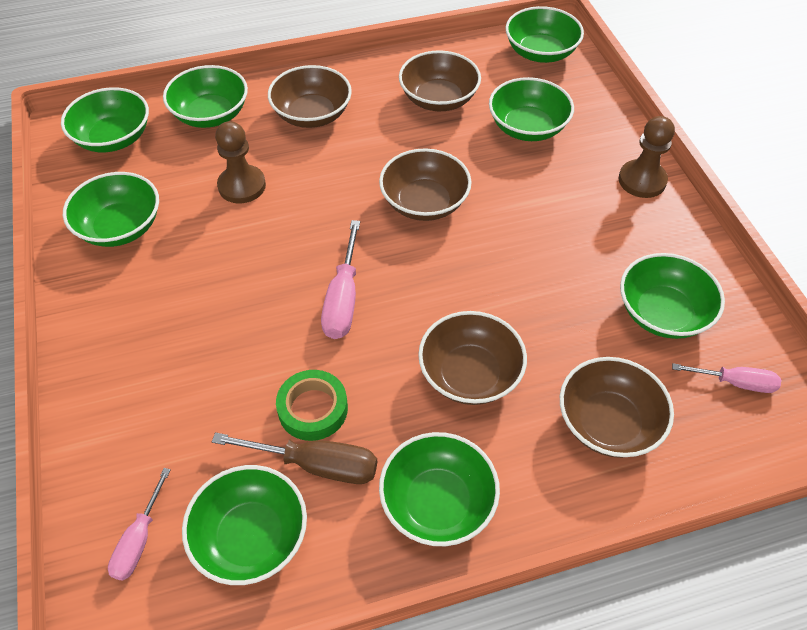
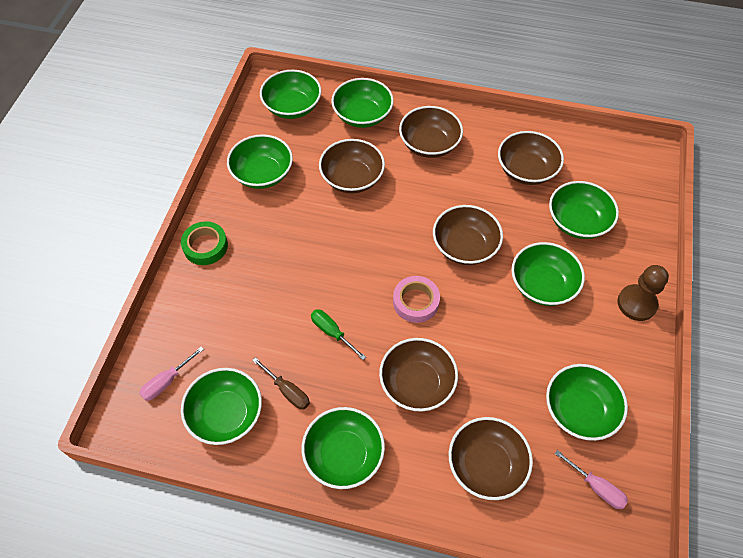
camera: 30 degrees right, 5 degrees up
(242, 186) = (352, 178): brown pawn -> brown bowl
(313, 409) = (306, 354): green tape -> green tape (205, 246)
(316, 464) = (287, 391): brown screwdriver -> brown screwdriver, size x0.66
(330, 368) = (332, 333): none -> green screwdriver
(343, 298) = (369, 290): pink screwdriver -> none
(408, 286) = (415, 302): none -> pink tape
(540, 52) = (630, 164): green bowl -> green bowl (542, 285)

